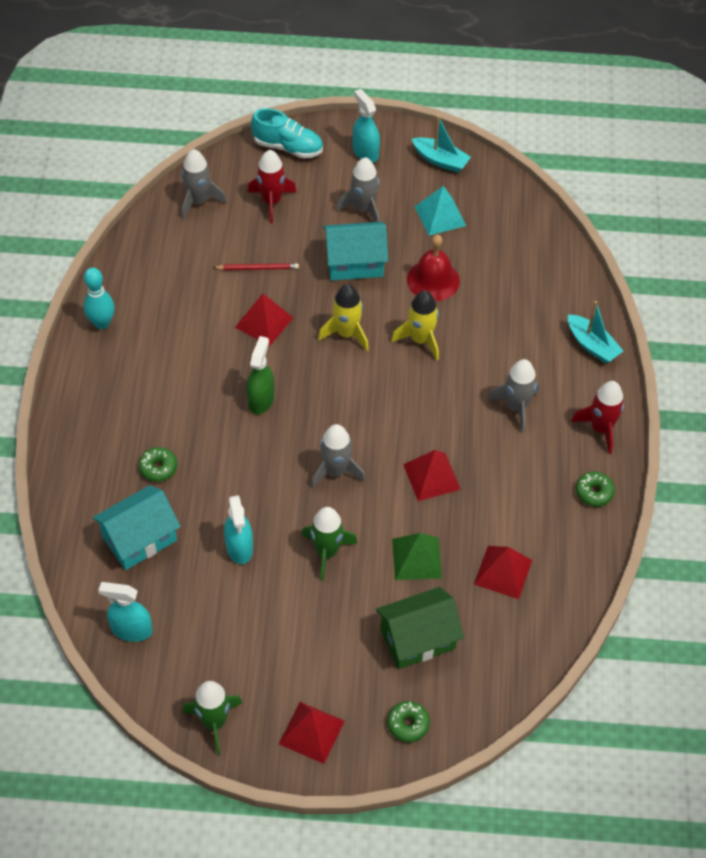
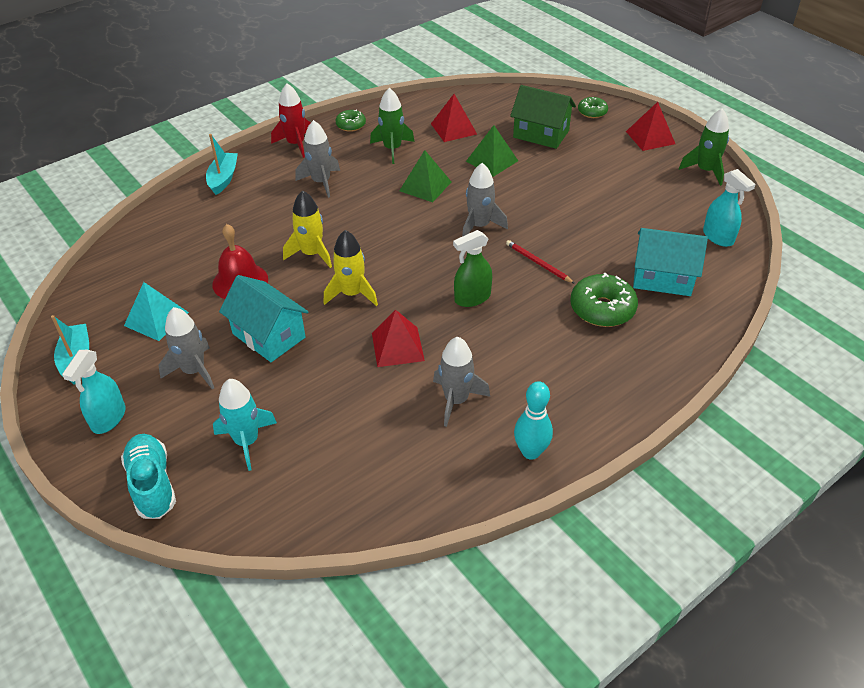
camera: 130 degrees left, 10 degrees down
(158, 468) = (602, 309): green donut -> green donut, size x1.71
(198, 201) = (303, 500): grey rocket -> grey rocket (456, 400)
(239, 547) = (596, 230): turquoise spray bottle -> none
(258, 268) = (343, 392): red pencil -> red pencil (538, 263)
(271, 201) = (247, 441): red rocket -> turquoise rocket
(327, 552) = (541, 195): green rocket -> green rocket (392, 149)
(431, 476) = (425, 186): red pyramid -> green pyramid

